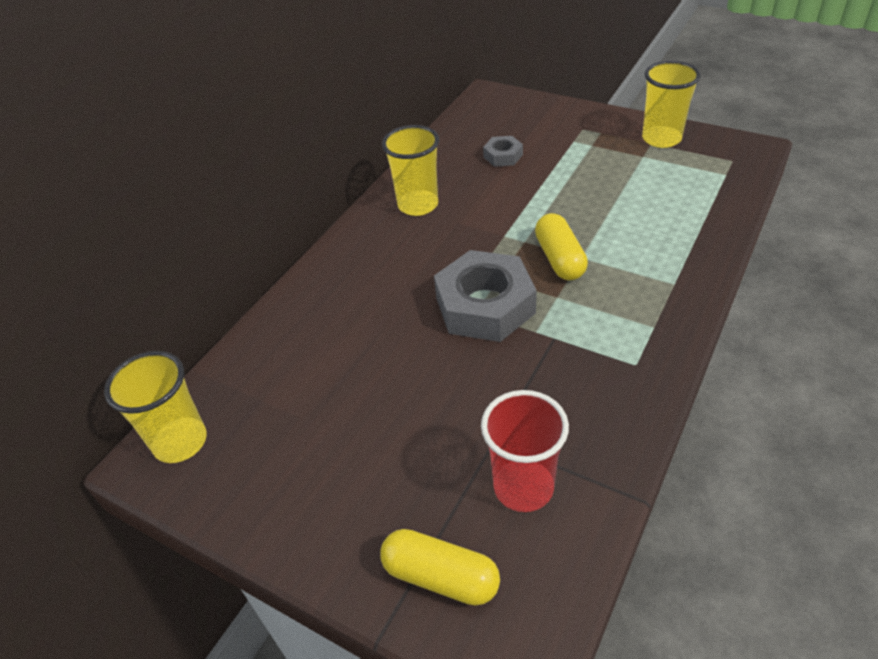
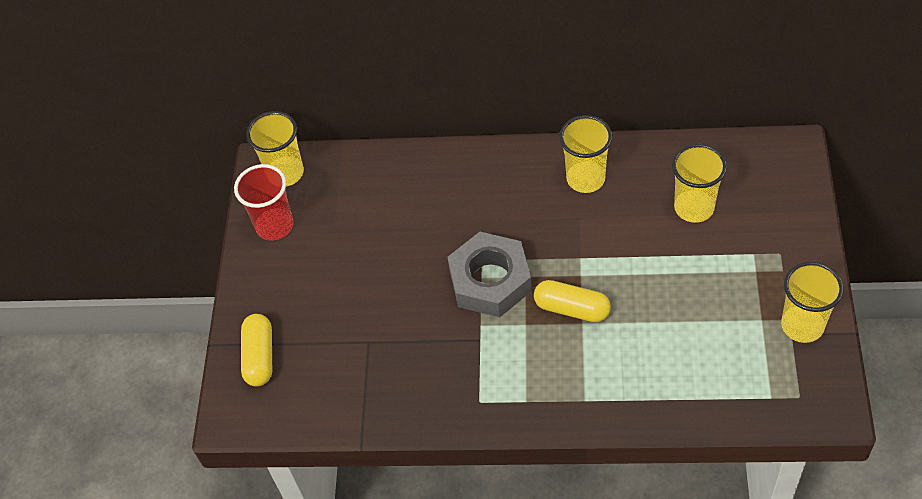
camera: 65 degrees right, 10 degrees up
(503, 156) = (694, 208): grey nut -> yellow cup
(523, 487) = (339, 373): red cup -> red cup (274, 226)
(559, 258) = (572, 308): yellow capsule -> yellow capsule turned 60 degrees clockwise

